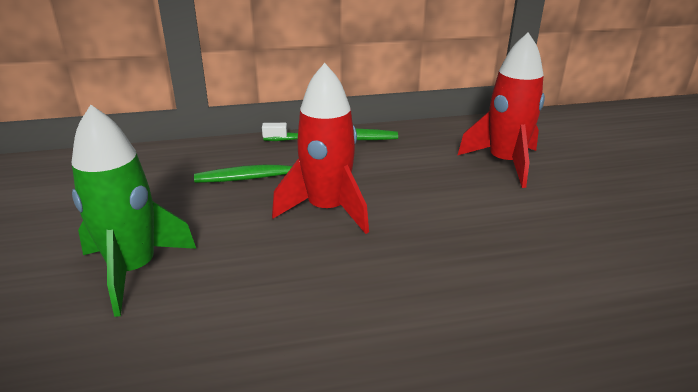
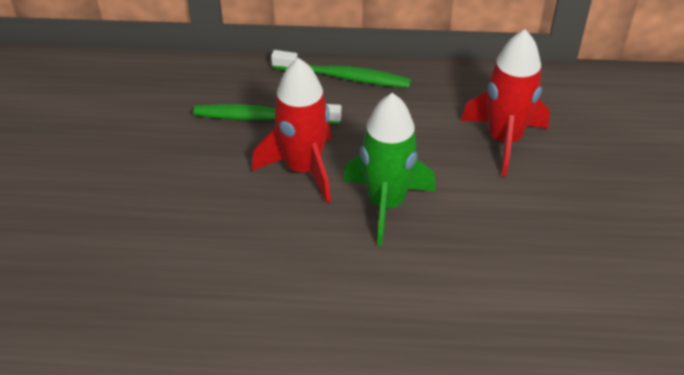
camera: 15 degrees right, 15 degrees up
(133, 270) = (126, 204): green rocket -> green rocket (386, 204)

